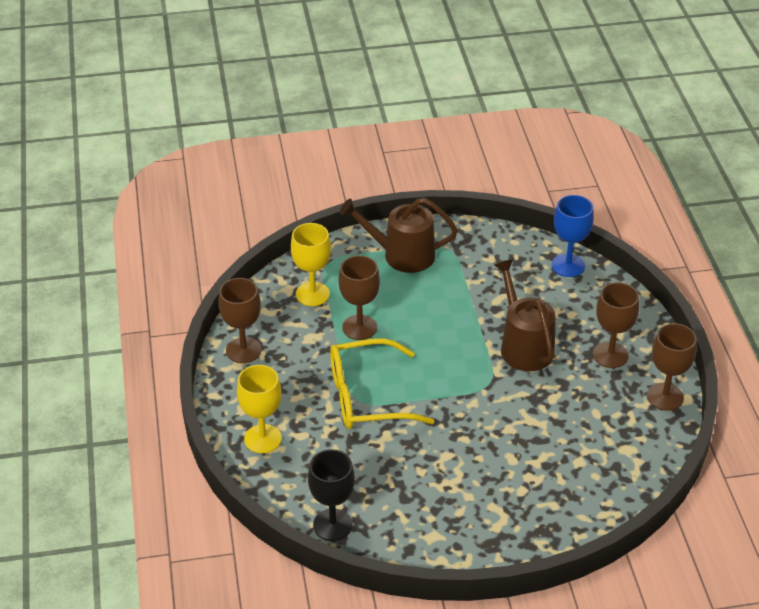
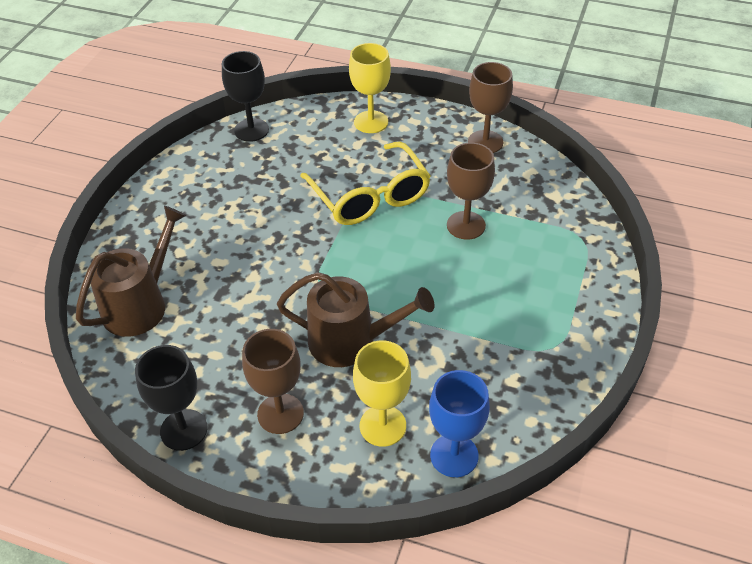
camera: 120 degrees right, 5 degrees up
(312, 294) = (536, 209): yellow goblet -> yellow goblet (382, 426)
(366, 397) = (370, 197): yellow glasses -> yellow glasses turned 135 degrees clockwise
(402, 255) = (562, 302): brown watering can -> brown watering can (140, 305)
(665, 397) = (184, 430): brown goblet -> black goblet

